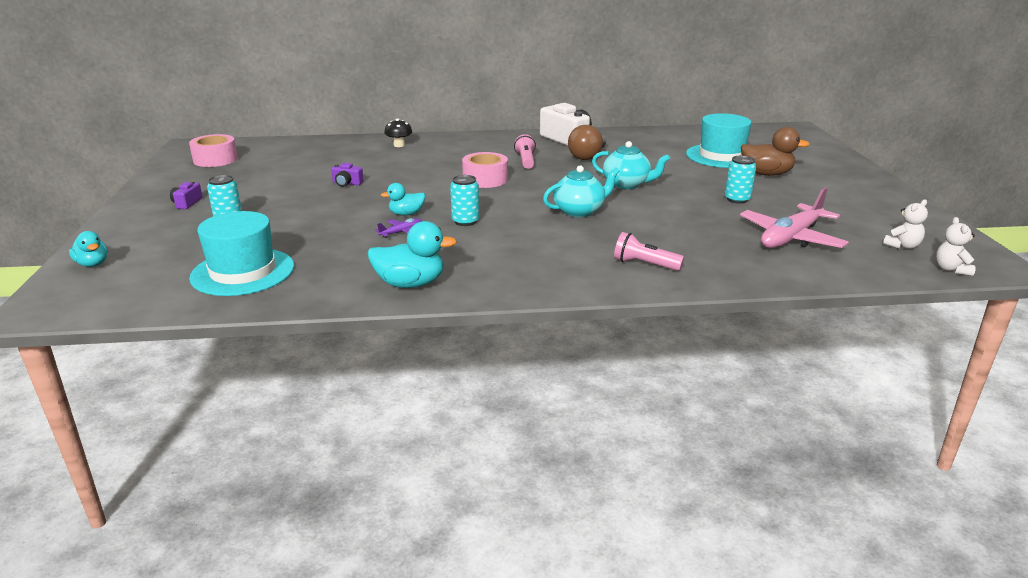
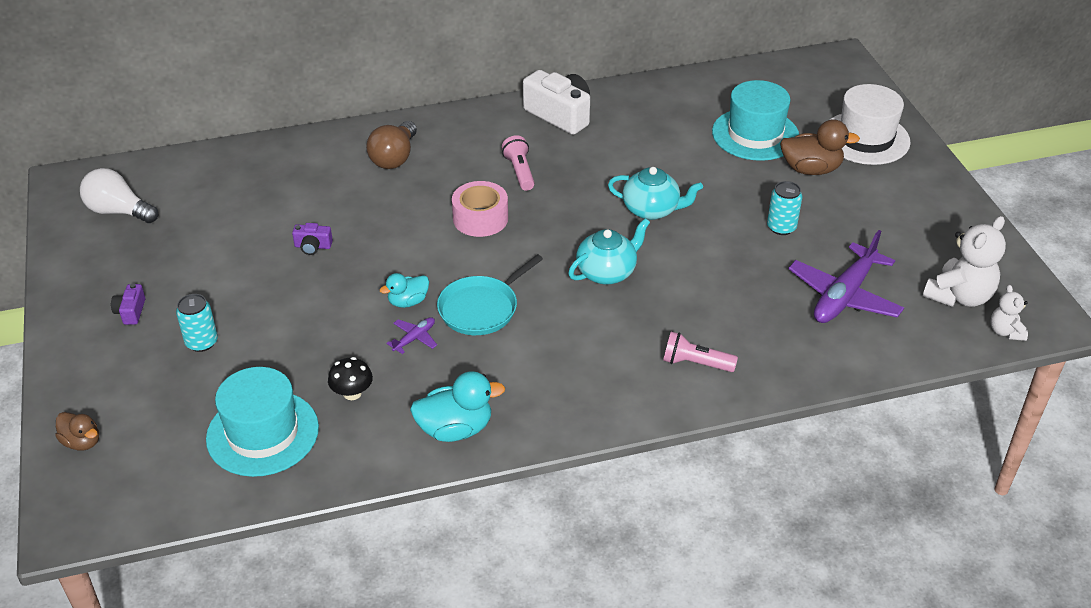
camera: 10 degrees left, 15 degrees up
(93, 264) = (82, 442): turquoise duck -> brown duck
(215, 159) = (119, 211): pink tape -> white light bulb
(399, 145) = (347, 151): black mushroom -> black mushroom (352, 393)
(465, 221) = (481, 308): turquoise can -> turquoise pan
(588, 156) = (594, 152): brown light bulb -> brown light bulb (394, 157)
(790, 238) = (844, 296): pink plane -> purple plane
(815, 163) = (865, 138): none -> white hat
(902, 246) = (959, 296): white teddy bear -> white teddy bear, size x1.84

